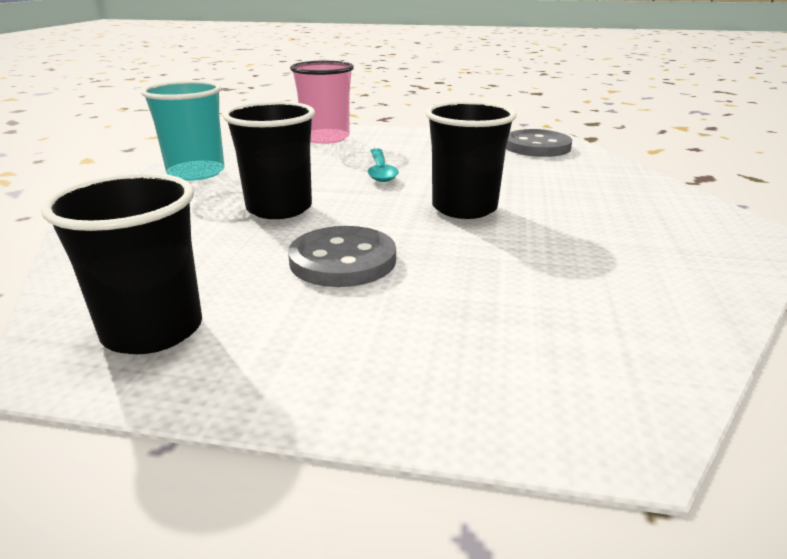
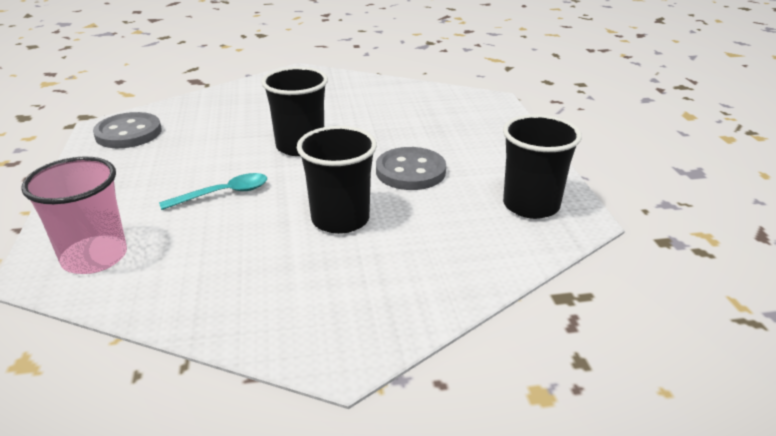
camera: 110 degrees left, 5 degrees up
(196, 173) = (263, 308): turquoise cup -> none

